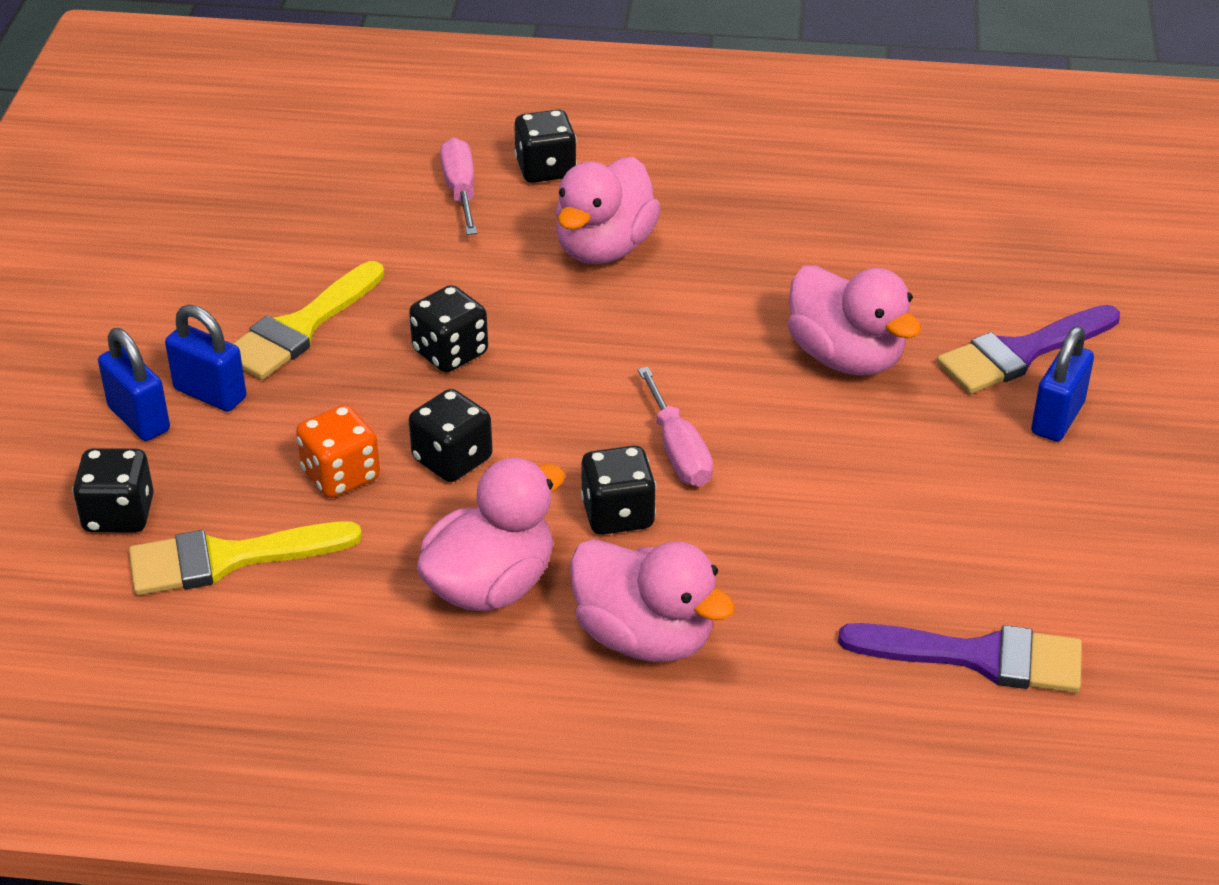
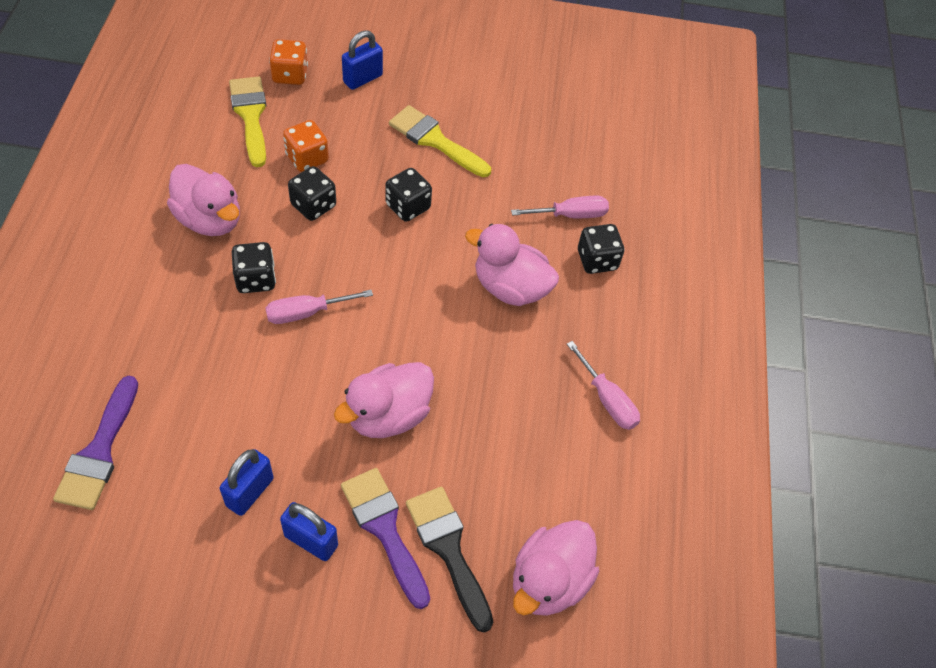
camera: 85 degrees right, 15 degrees up
(119, 515) = (290, 75): black dice -> orange dice
(210, 394) = (380, 105): blue padlock -> blue padlock (250, 492)
(644, 637) = (156, 285): pink duck -> pink duck (549, 581)
(781, 168) = (607, 400): none -> pink screwdriver
(1032, 297) = (448, 549): none -> black brush

